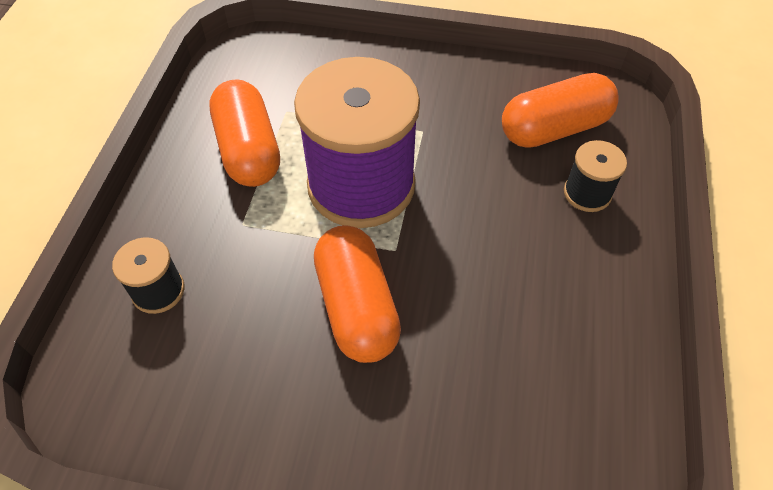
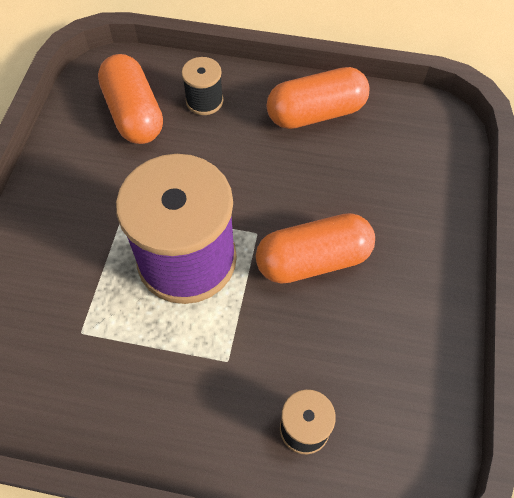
camera: 90 degrees left, 5 degrees up
(248, 150) = (133, 365): orange capsule -> orange capsule (316, 113)

